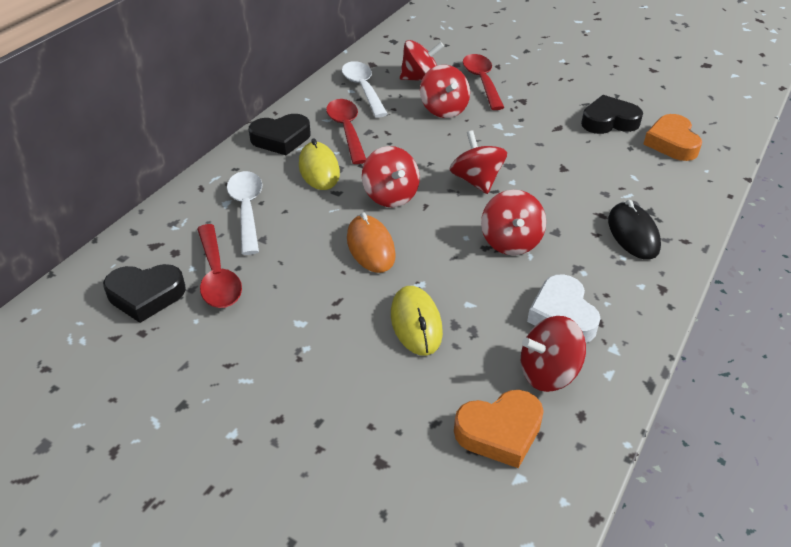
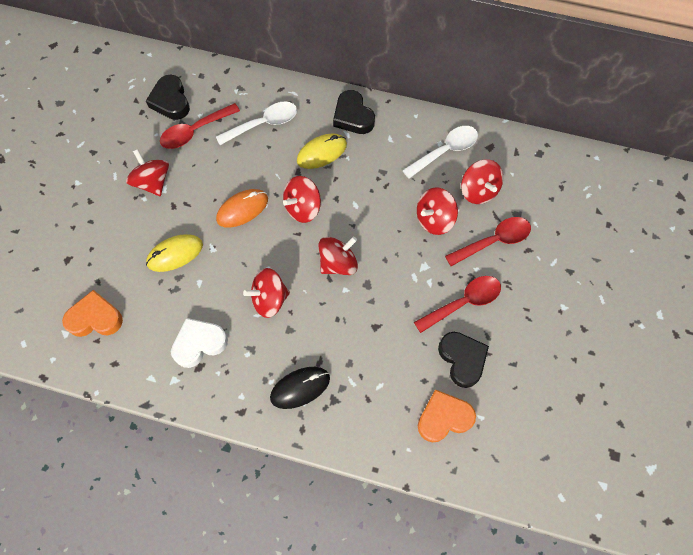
camera: 75 degrees right, 25 degrees up
(346, 130) = (379, 156): red spoon -> red spoon (463, 302)
(500, 432) = (95, 318): orange heart -> orange heart turned 120 degrees clockwise
(548, 373) = (145, 340): red spinning top -> red spinning top (153, 182)

